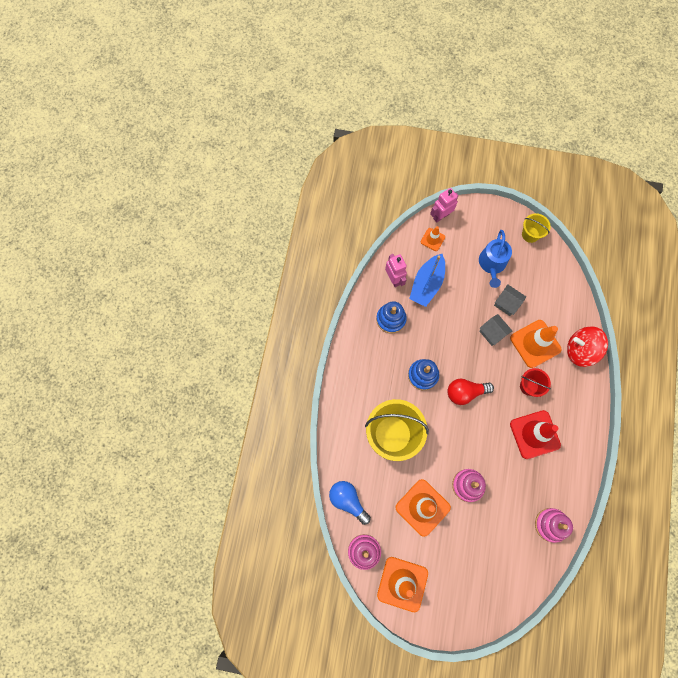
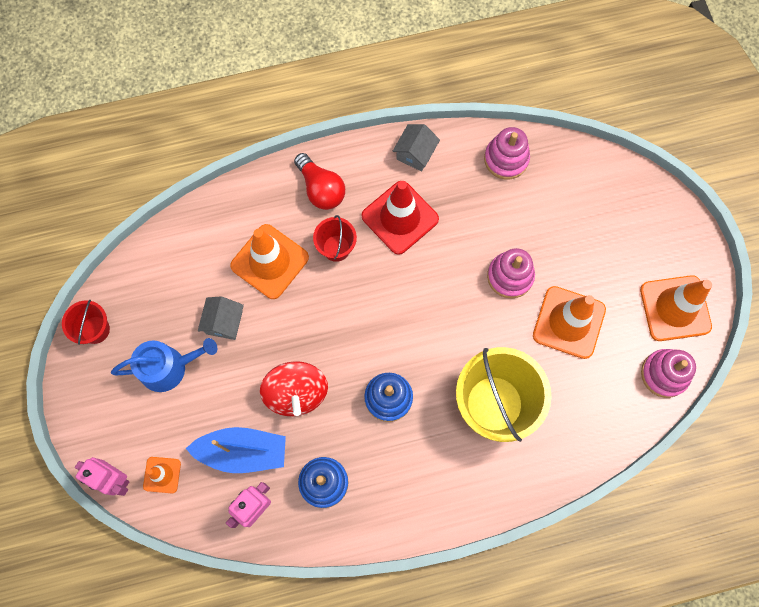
camera: 115 degrees left, 0 degrees up
(348, 500) = (613, 425): blue light bulb -> none
(465, 392) = (385, 329): red light bulb -> red light bulb (321, 189)
(492, 333) = (279, 325): grey house -> grey house (415, 153)
(530, 234) = (95, 329): yellow bucket -> red bucket
(580, 350) = (253, 200): red spinning top -> red spinning top (296, 393)

